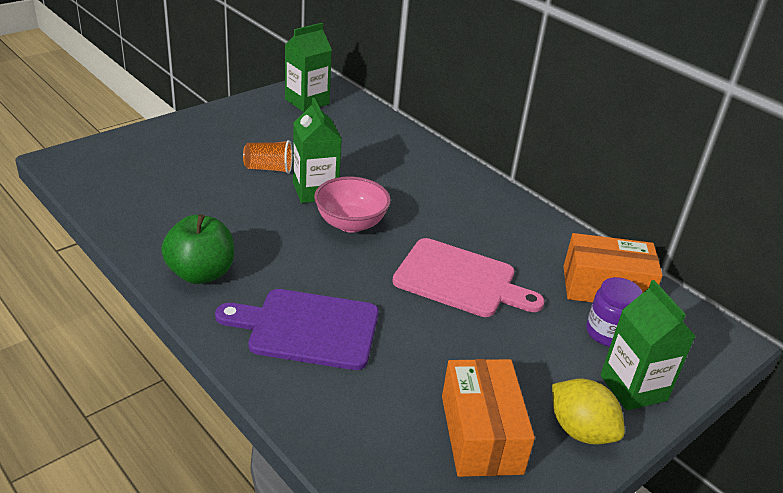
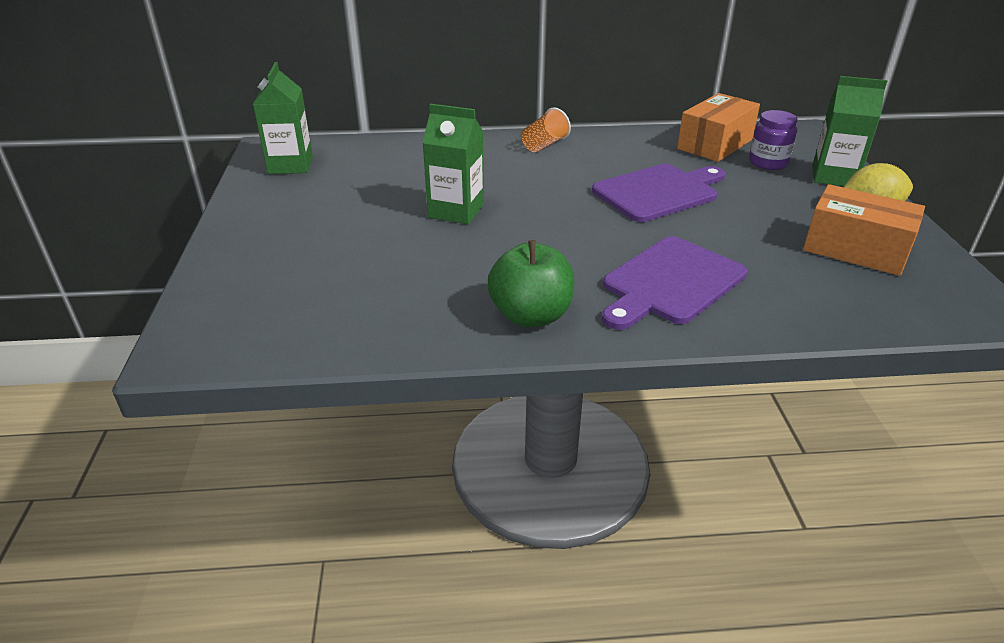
camera: 50 degrees left, 0 degrees up
(269, 168) = (386, 222): orange cup -> orange cup (544, 145)
(350, 223) = (529, 211): pink bowl -> none
(460, 280) = (659, 192): pink cutting board -> purple cutting board

